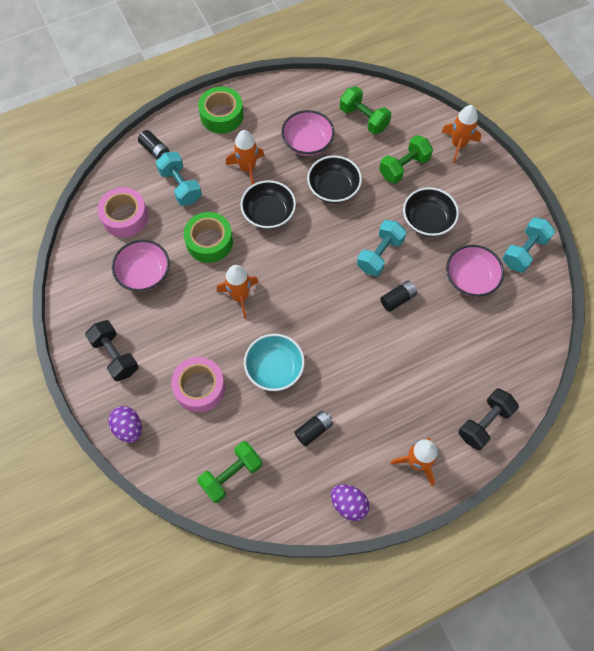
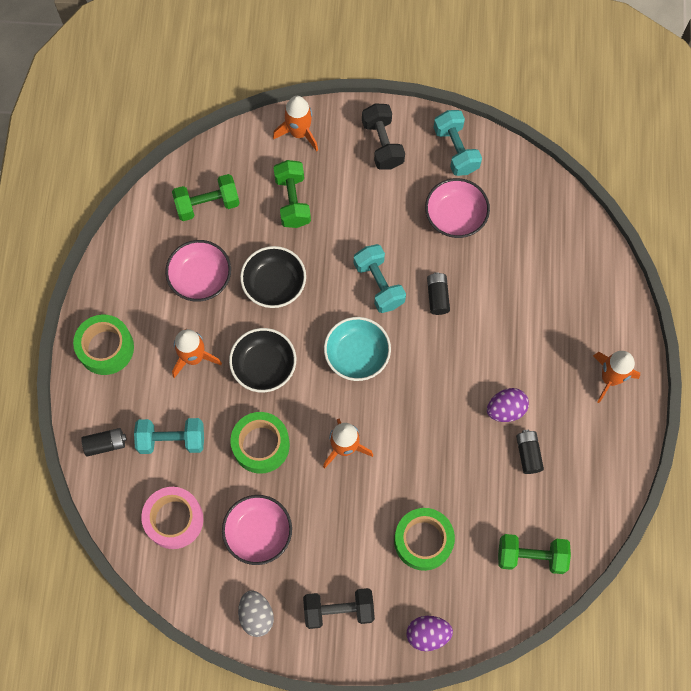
camera: 60 degrees left, 5 degrees up
(83, 303) = (256, 615): none -> grey egg
(199, 387) = (423, 541): pink tape -> green tape
(231, 475) = (531, 556): green dumbbell -> green dumbbell turned 75 degrees counterclockwise
(274, 368) = (444, 456): turquoise bowl -> turquoise bowl (357, 355)
(348, 504) = (617, 462): purple egg -> purple egg (505, 409)
(427, 221) = (368, 216): black bowl -> none
(484, 423) = (605, 296): black dumbbell -> black dumbbell (382, 144)

